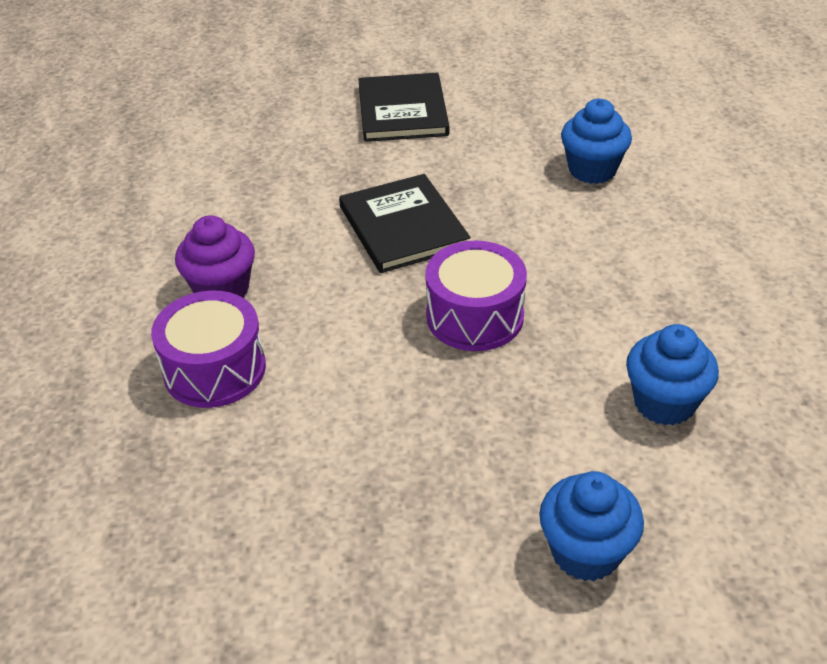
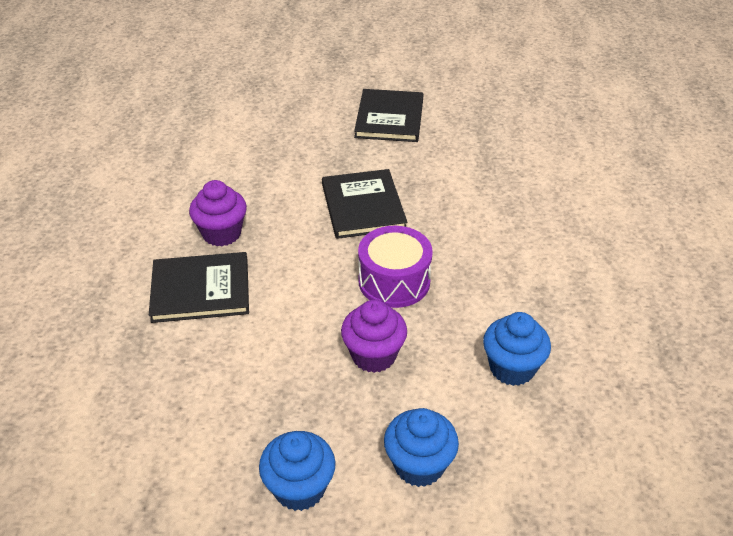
camera: 10 degrees right, 0 degrees up
(214, 369) = (200, 290): purple drum -> black book
(478, 417) = (373, 355): none -> purple cupcake
(592, 170) = (516, 184): blue cupcake -> blue cupcake (299, 488)

